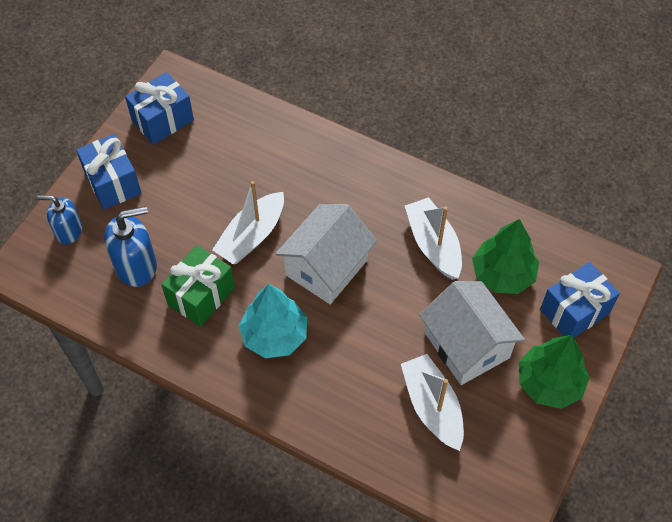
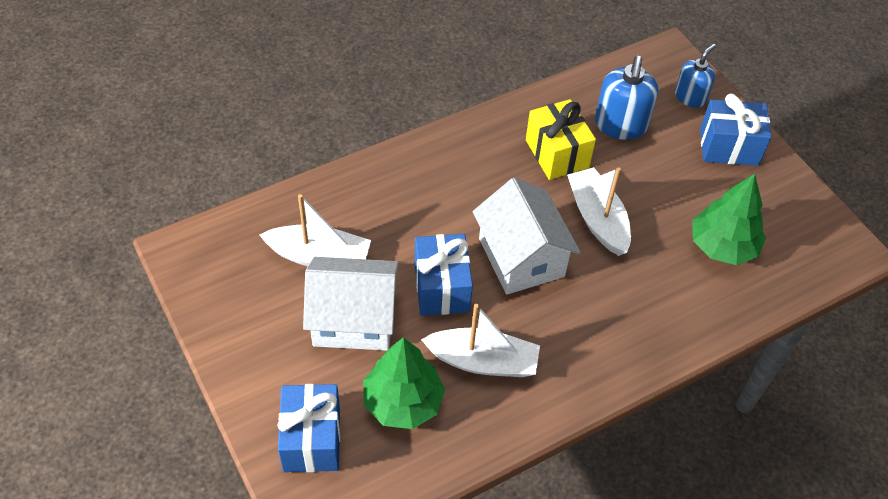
camera: 120 degrees right, 5 degrees down
(162, 120) = (791, 216): blue gift -> blue gift (441, 288)
(201, 296) = (557, 154): green gift -> yellow gift
(274, 335) = (478, 184): turquoise tree -> none
(549, 383) = (262, 362): green tree -> green tree (722, 246)

